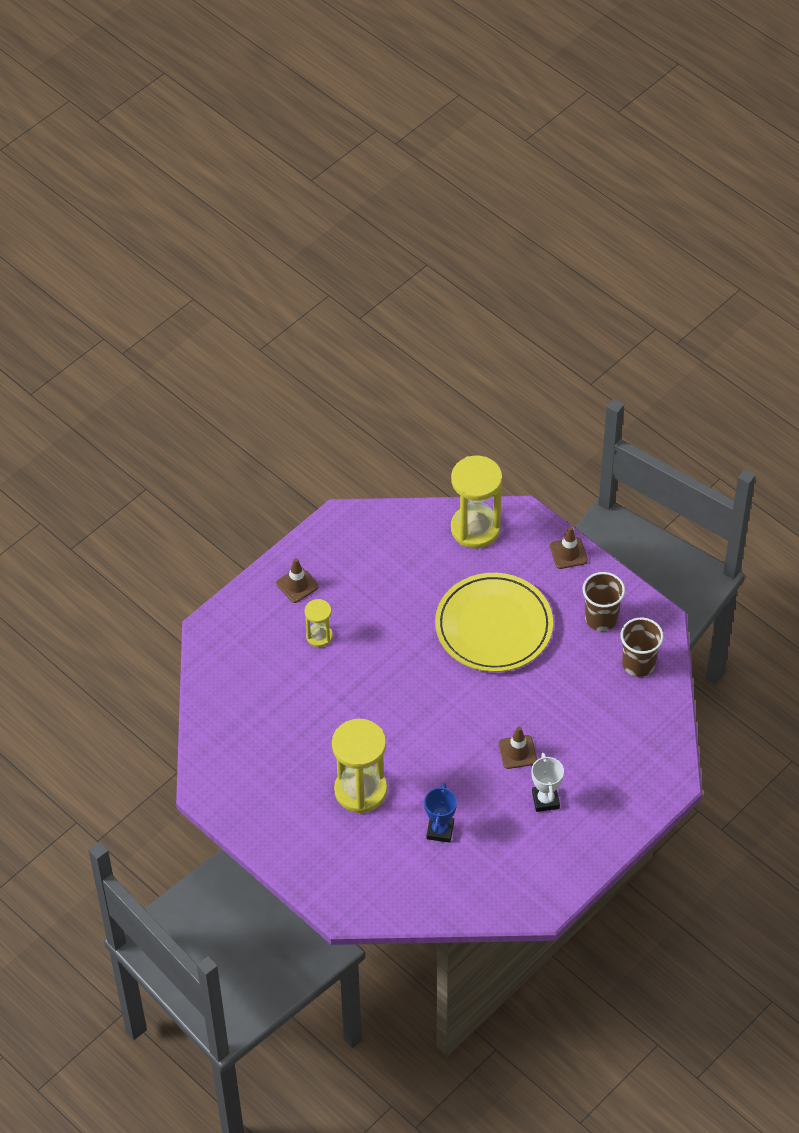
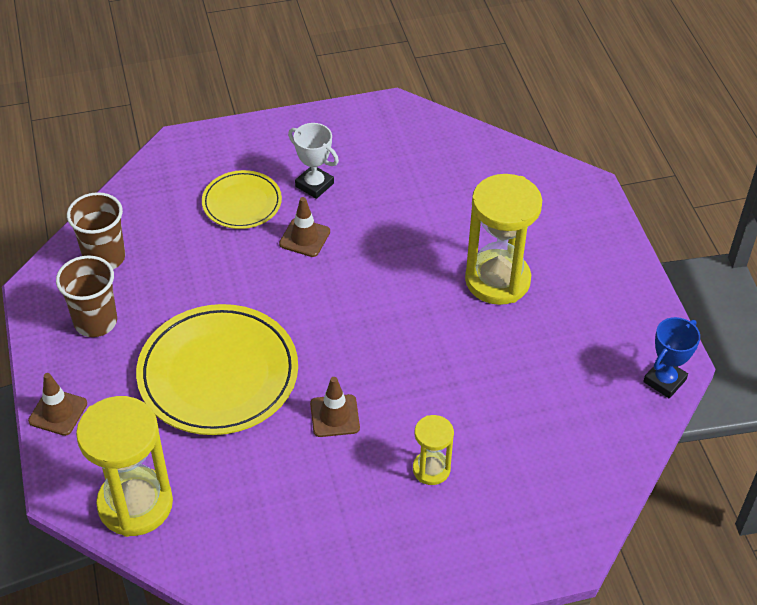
camera: 150 degrees left, 5 degrees down
(297, 585) = (415, 552): brown traffic cone -> brown traffic cone (334, 416)
(440, 830) = (441, 207): blue trophy -> blue trophy (664, 381)
(545, 800) = (314, 185): white trophy -> white trophy turned 75 degrees counterclockwise
(584, 756) = (242, 203): none -> yellow plate

